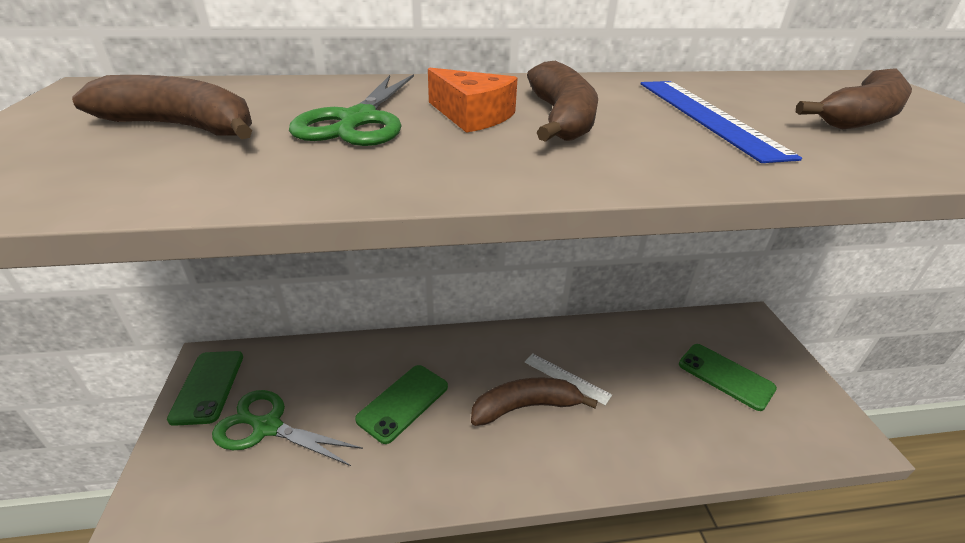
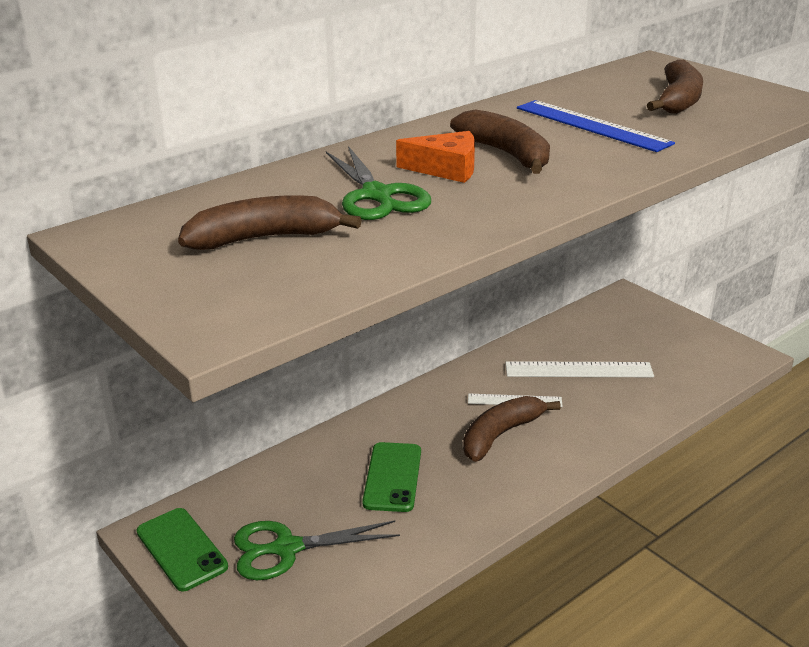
camera: 30 degrees left, 5 degrees down
(650, 374) = (578, 370): none -> white ruler
(725, 376) = (635, 348): green phone -> none

